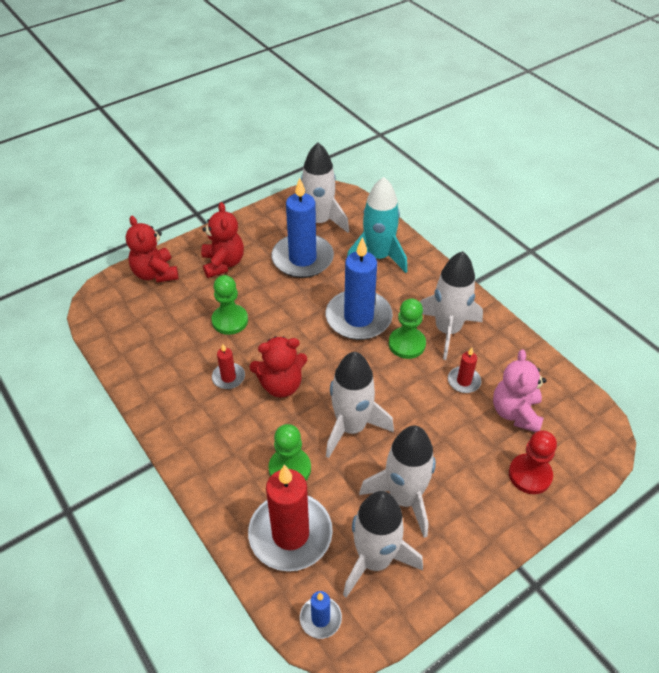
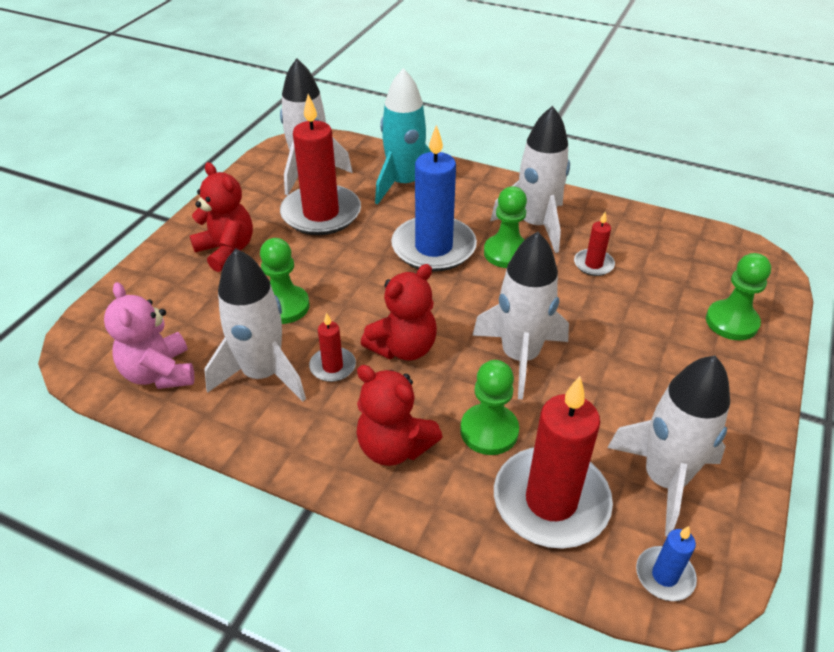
camera: 30 degrees left, 5 degrees down
(155, 273) = (143, 292): red teddy bear -> red teddy bear (394, 447)
(302, 259) = (321, 214): blue candle -> red candle
(404, 498) = (636, 401): white rocket -> white rocket (262, 374)
(515, 413) = (667, 272): pink teddy bear -> pink teddy bear (159, 373)
(530, 475) = (731, 322): red pawn -> green pawn

